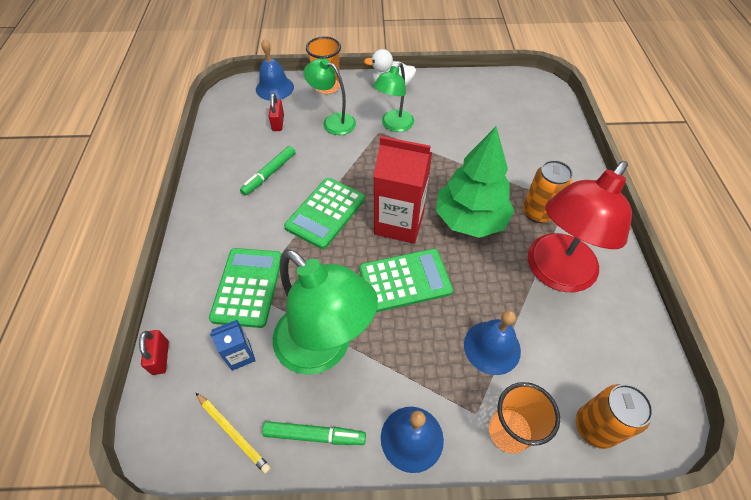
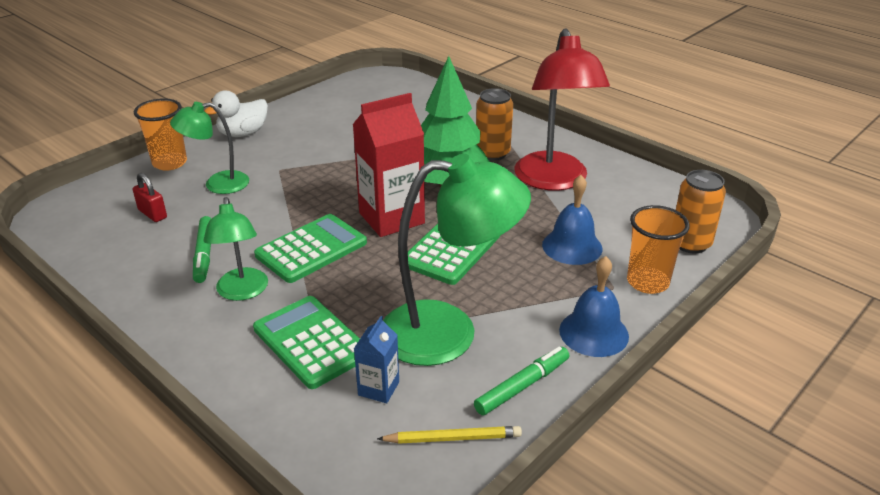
camera: 45 degrees left, 20 degrees down
(160, 357) = (297, 448): red padlock -> none
(274, 88) = (103, 190): blue bell -> none
(325, 213) = (311, 249): green calculator -> green calculator turned 120 degrees counterclockwise
(393, 125) = (287, 158): green lamp -> green lamp (242, 292)

